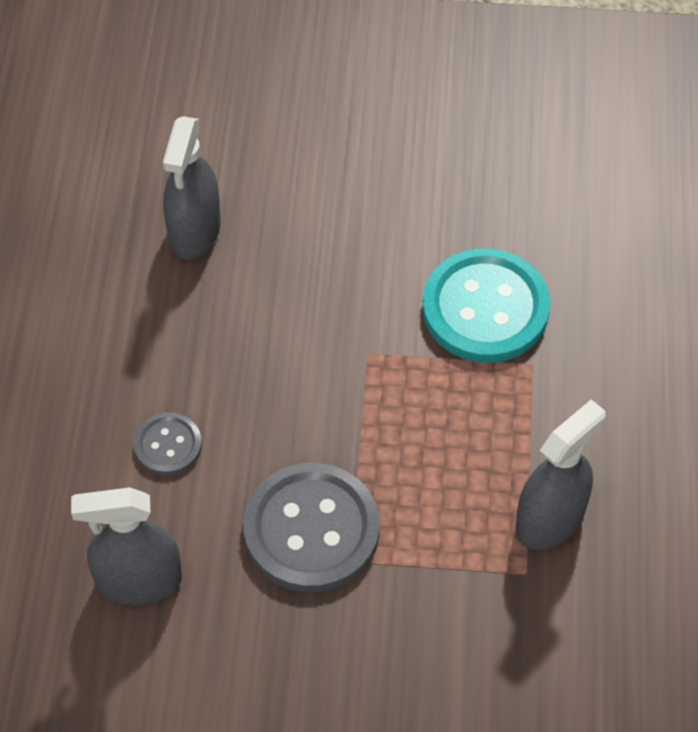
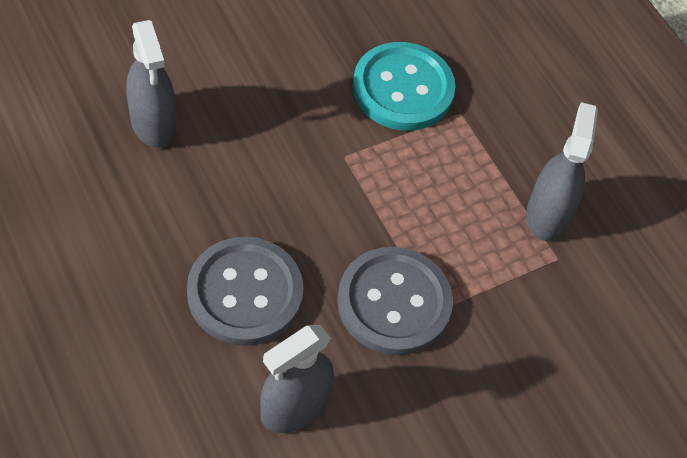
camera: 40 degrees left, 0 degrees up
(168, 445) = (245, 293): grey button -> grey button, size x1.96

